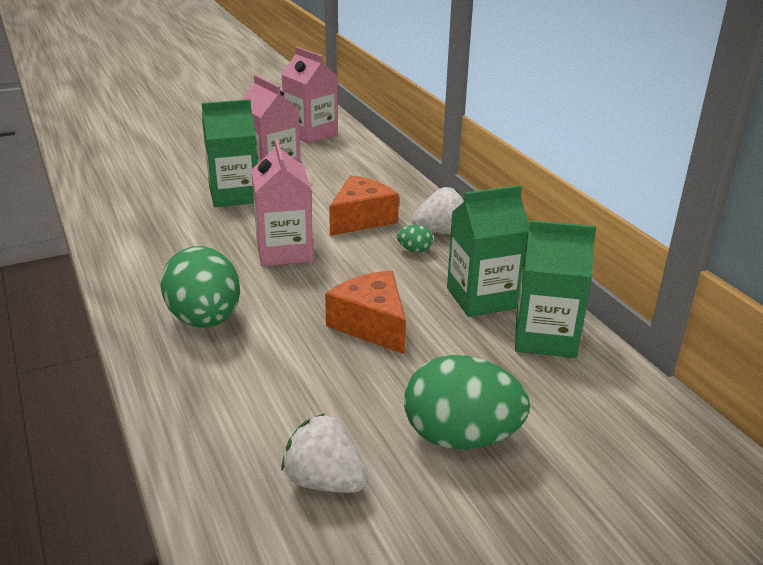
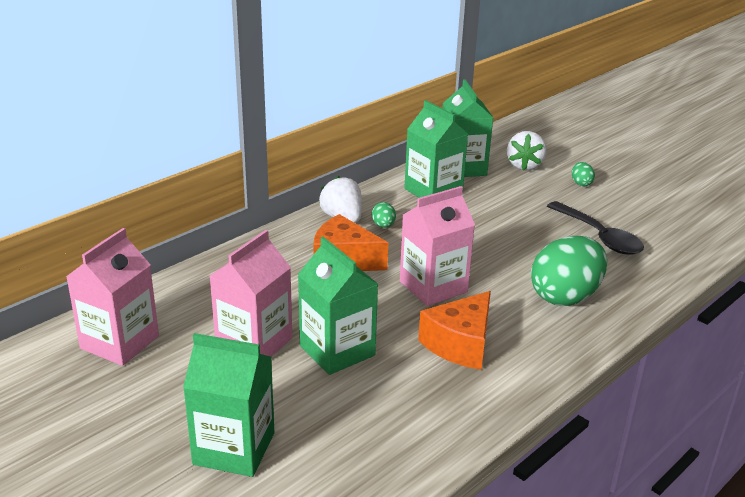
camera: 110 degrees left, 0 degrees up
(173, 153) = (234, 448): none -> green carton
(302, 393) = (599, 236): none -> black spoon
(325, 481) = (656, 215): white strawberry -> white strawberry (524, 165)
(371, 325) = (504, 226): orange cheese -> orange cheese (460, 344)
(461, 437) = (581, 183): green egg -> green egg, size x0.42

